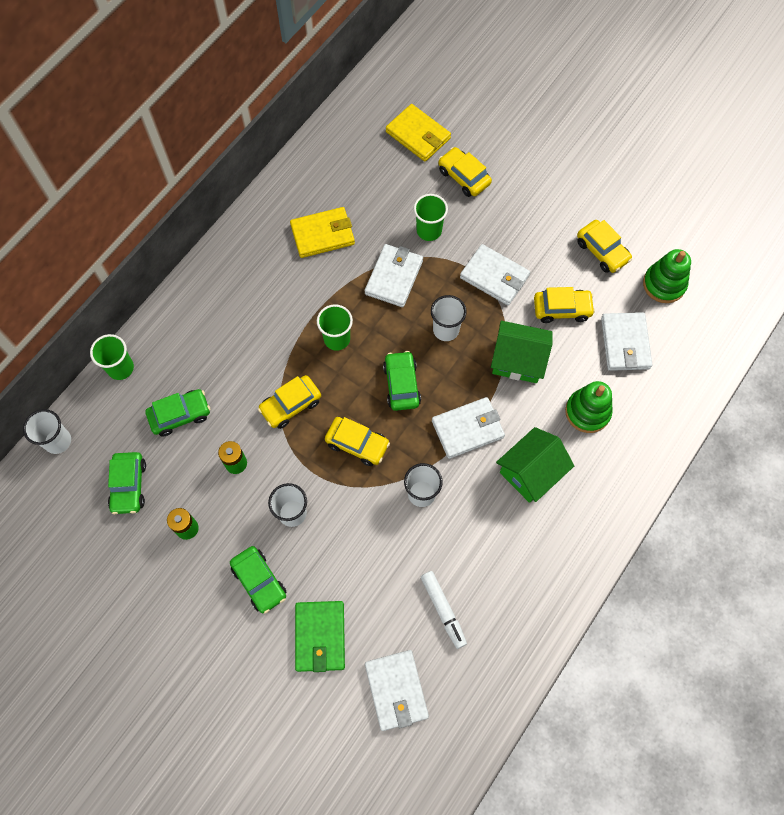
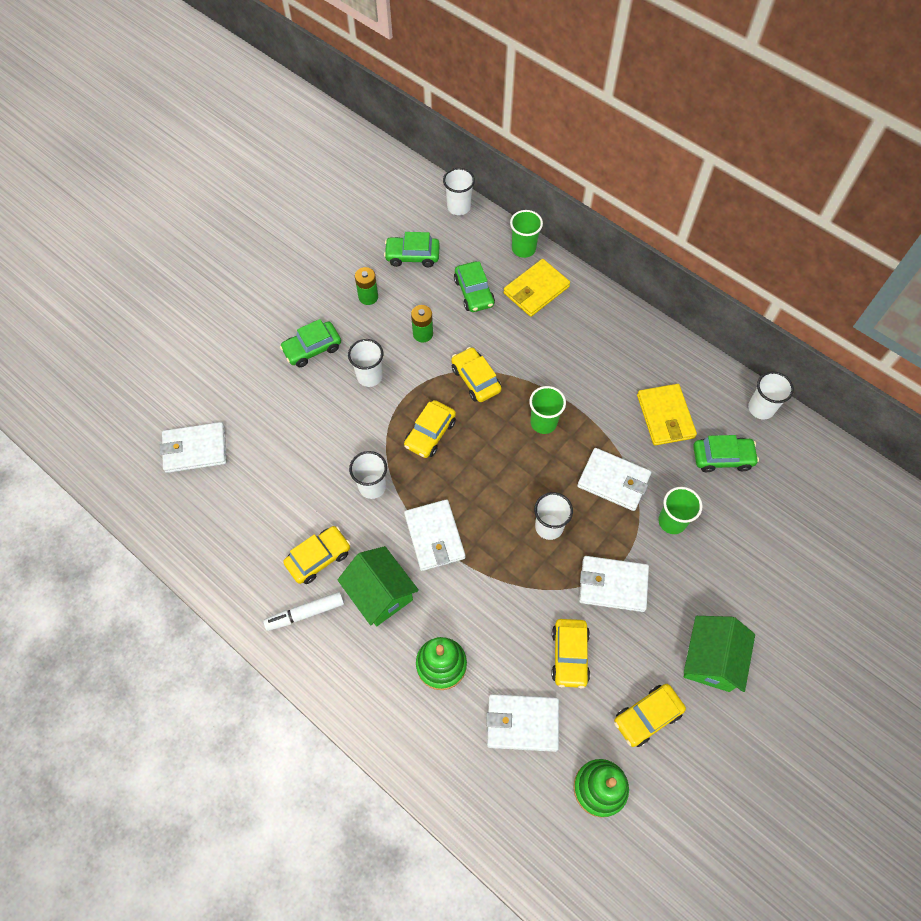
camera: 95 degrees right, 5 degrees down
(309, 158) = (761, 408): none -> white cup
(320, 636) = (255, 392): green wallet -> none
(401, 384) = (489, 478): green car -> green car (722, 458)
(418, 135) = (801, 521): yellow wallet -> yellow wallet (536, 290)
(443, 610) = (257, 495): white marker -> white marker (305, 613)
(464, 177) = (746, 566): yellow car -> yellow car (319, 558)
(494, 277) = (613, 585): white wallet -> white wallet turned 60 degrees clockwise
(518, 360) = (508, 597): green house -> green house (711, 660)

